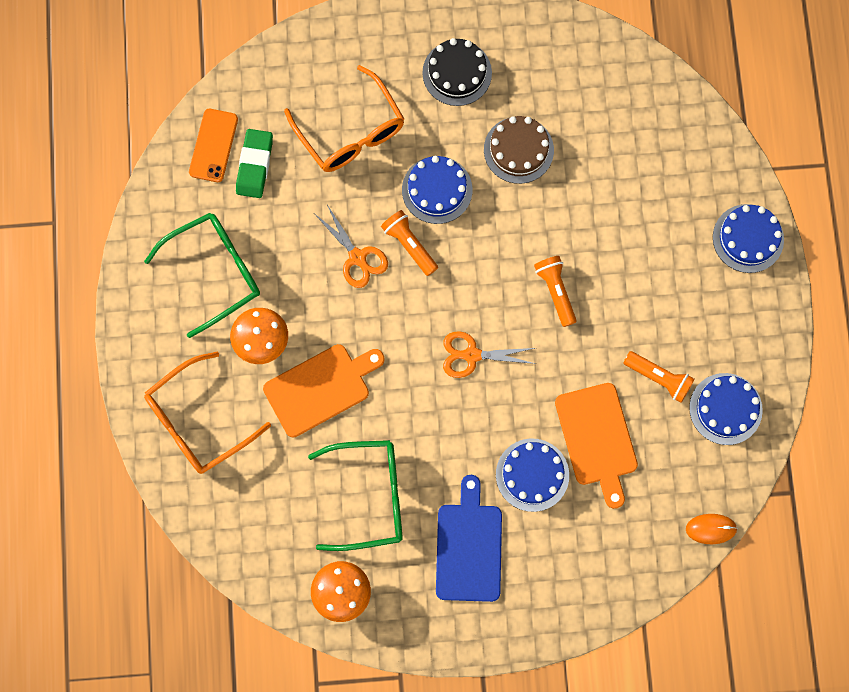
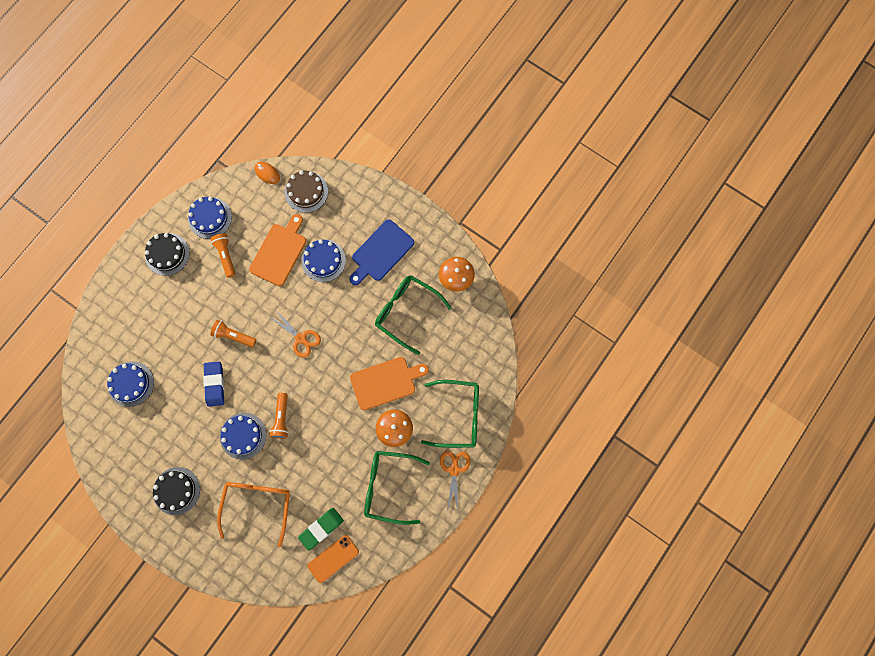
camera: 140 degrees left, 0 degrees up
(198, 421) = (458, 415): orange glasses -> green glasses
(321, 388) = (386, 382): orange cutting board -> orange cutting board turned 150 degrees clockwise
(357, 257) = (312, 434): orange scissors -> orange scissors (454, 470)
(518, 150) = (185, 422): brown cake -> brown cake (306, 192)
(524, 218) = (214, 384): none -> blue eraser
(556, 291) = (234, 336): orange flashlight -> orange flashlight turned 90 degrees clockwise
(732, 320) = (167, 254): none -> black cake
(748, 238) = (122, 285): blue cake -> blue cake (131, 384)

